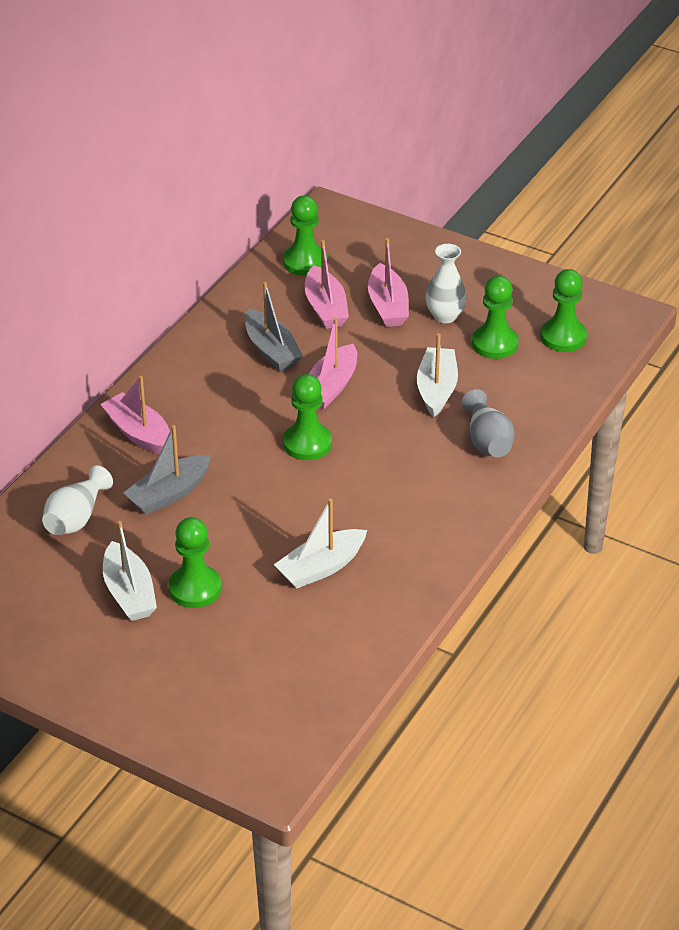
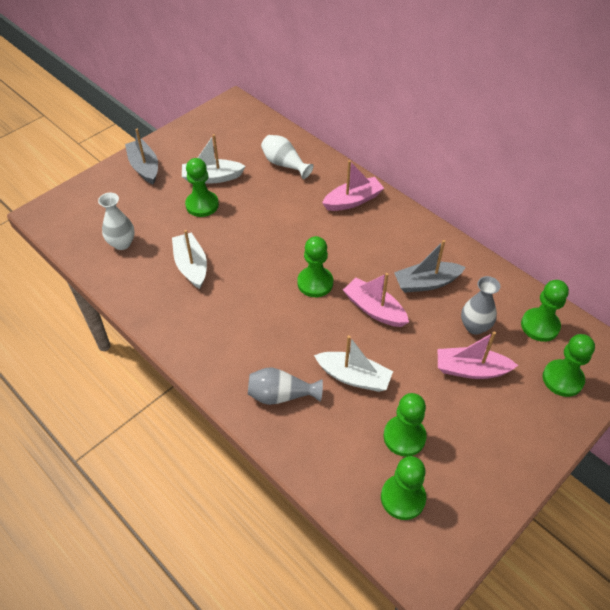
camera: 105 degrees right, 10 degrees up
(169, 494) = (290, 206): grey boat -> grey boat (144, 167)
(325, 308) = (474, 326): pink boat -> grey vase
(372, 245) = (562, 379): none -> green pawn
(445, 316) = (450, 408): white vase -> white vase (122, 243)

